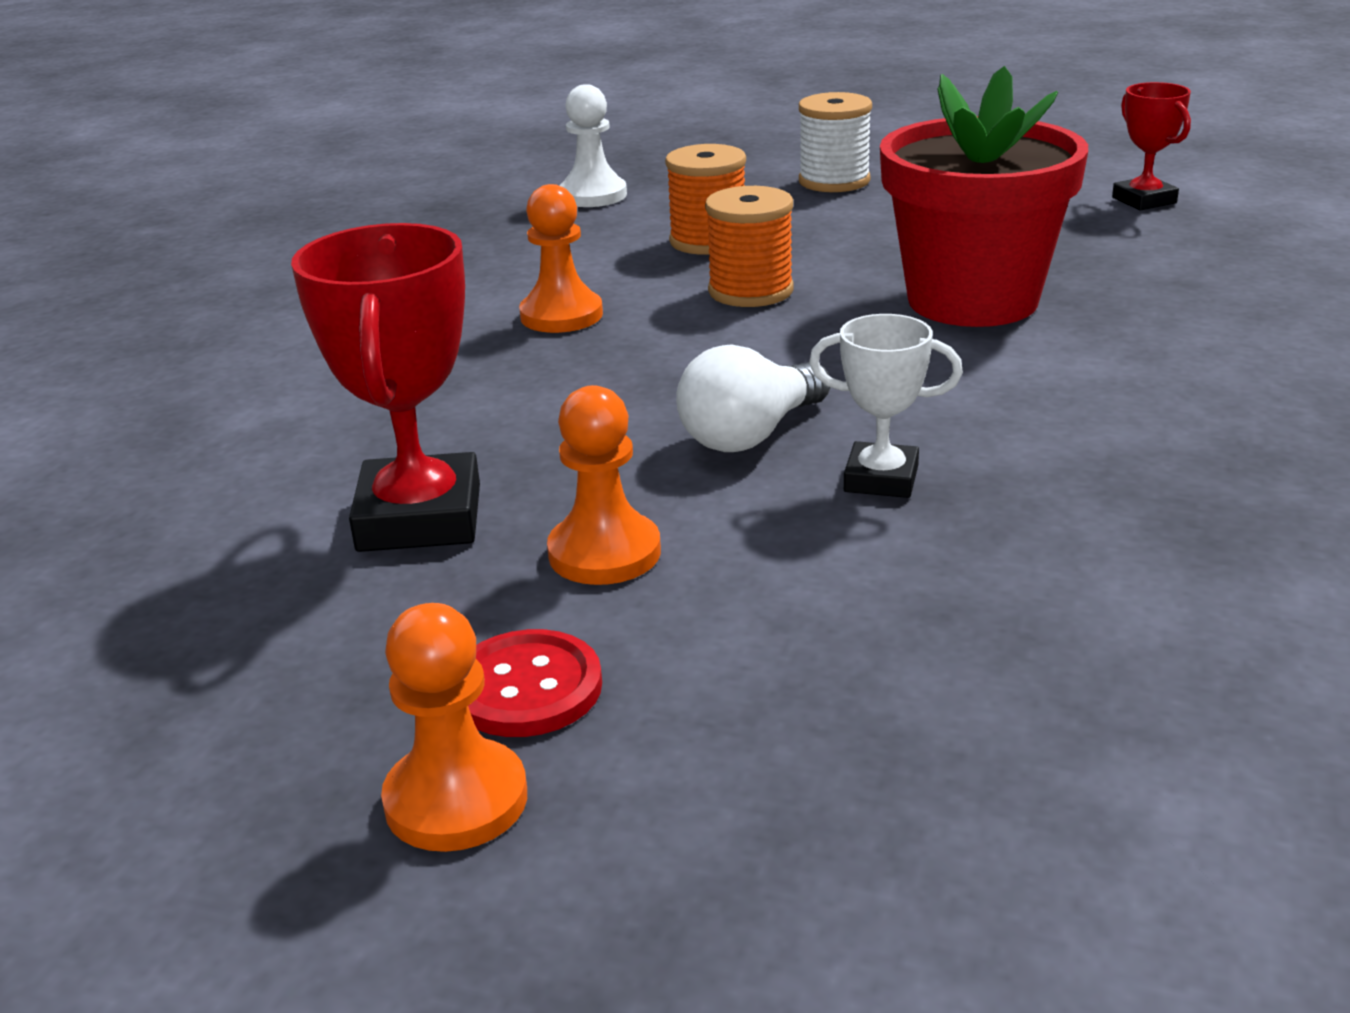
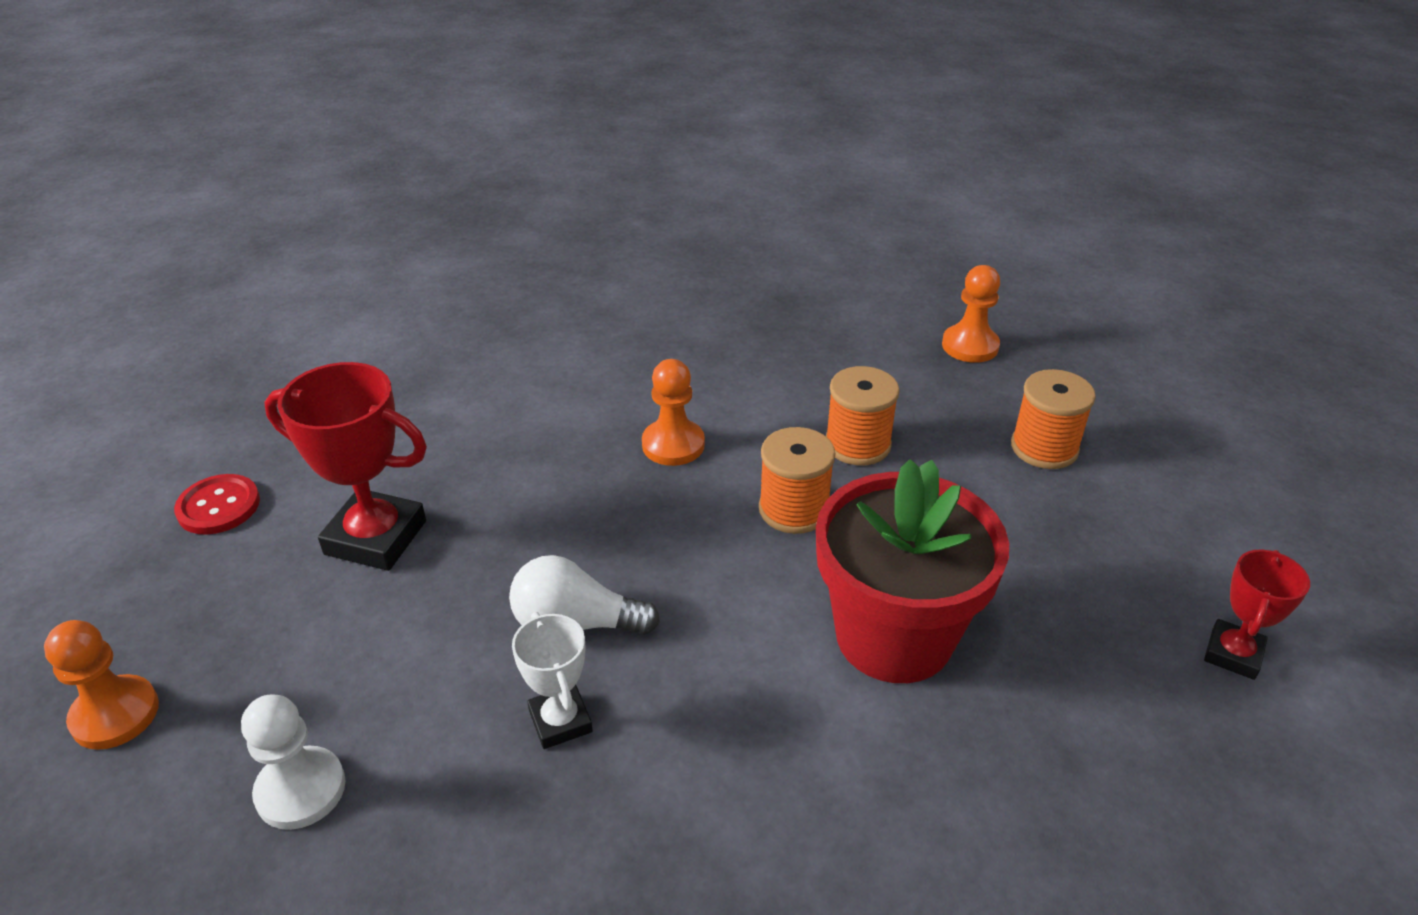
camera: 50 degrees right, 10 degrees up
(419, 518) = (376, 537): red trophy -> red trophy turned 60 degrees clockwise
(526, 688) = (226, 683): red button -> red button (218, 506)
(593, 195) = (876, 350): white pawn -> white pawn (301, 790)
(604, 553) = (383, 636): orange pawn -> orange pawn (970, 346)
(834, 181) = (1044, 448): white spool -> orange spool

